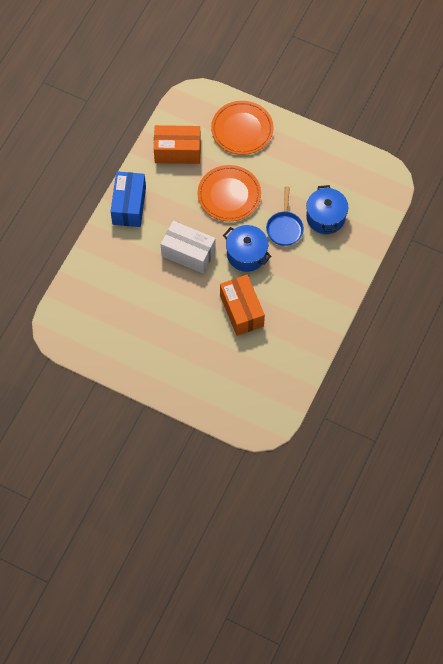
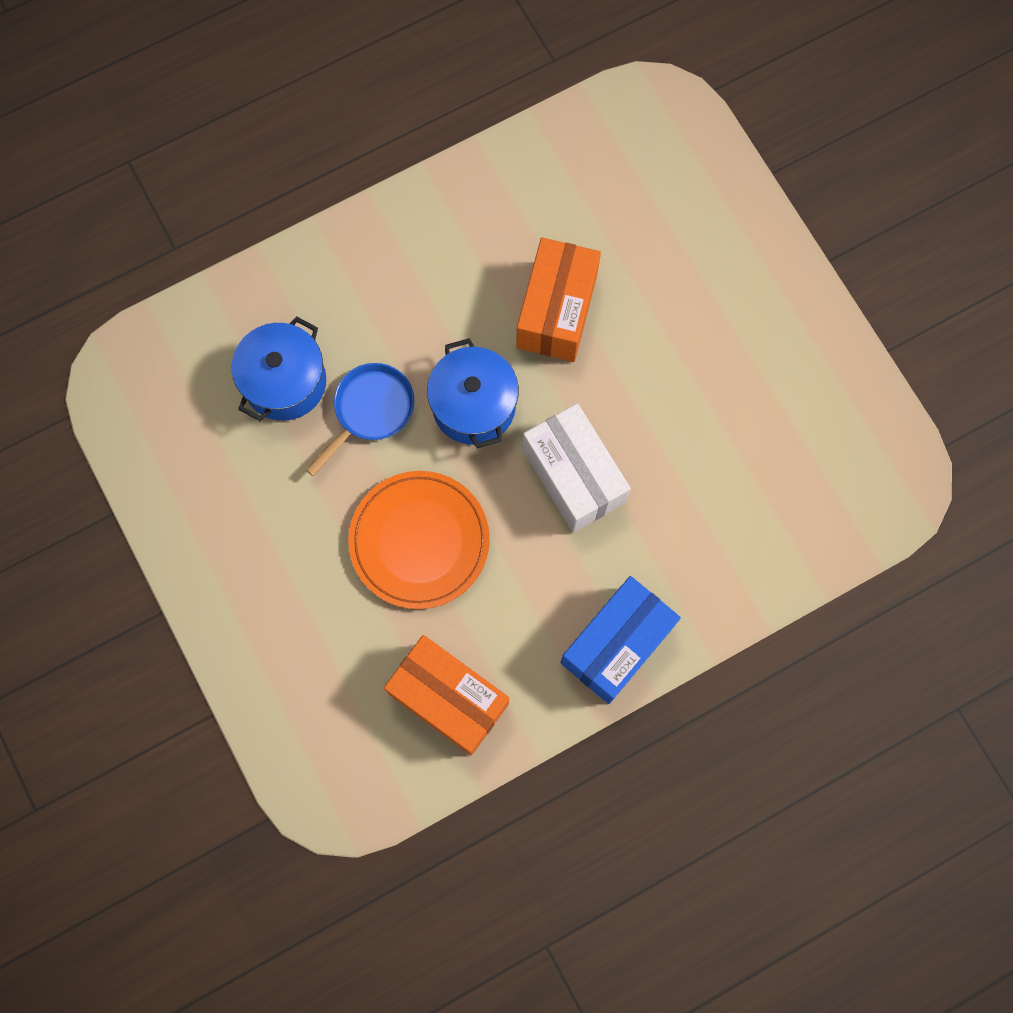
camera: 145 degrees left, 10 degrees up
(242, 129) = (295, 661): orange plate -> none

